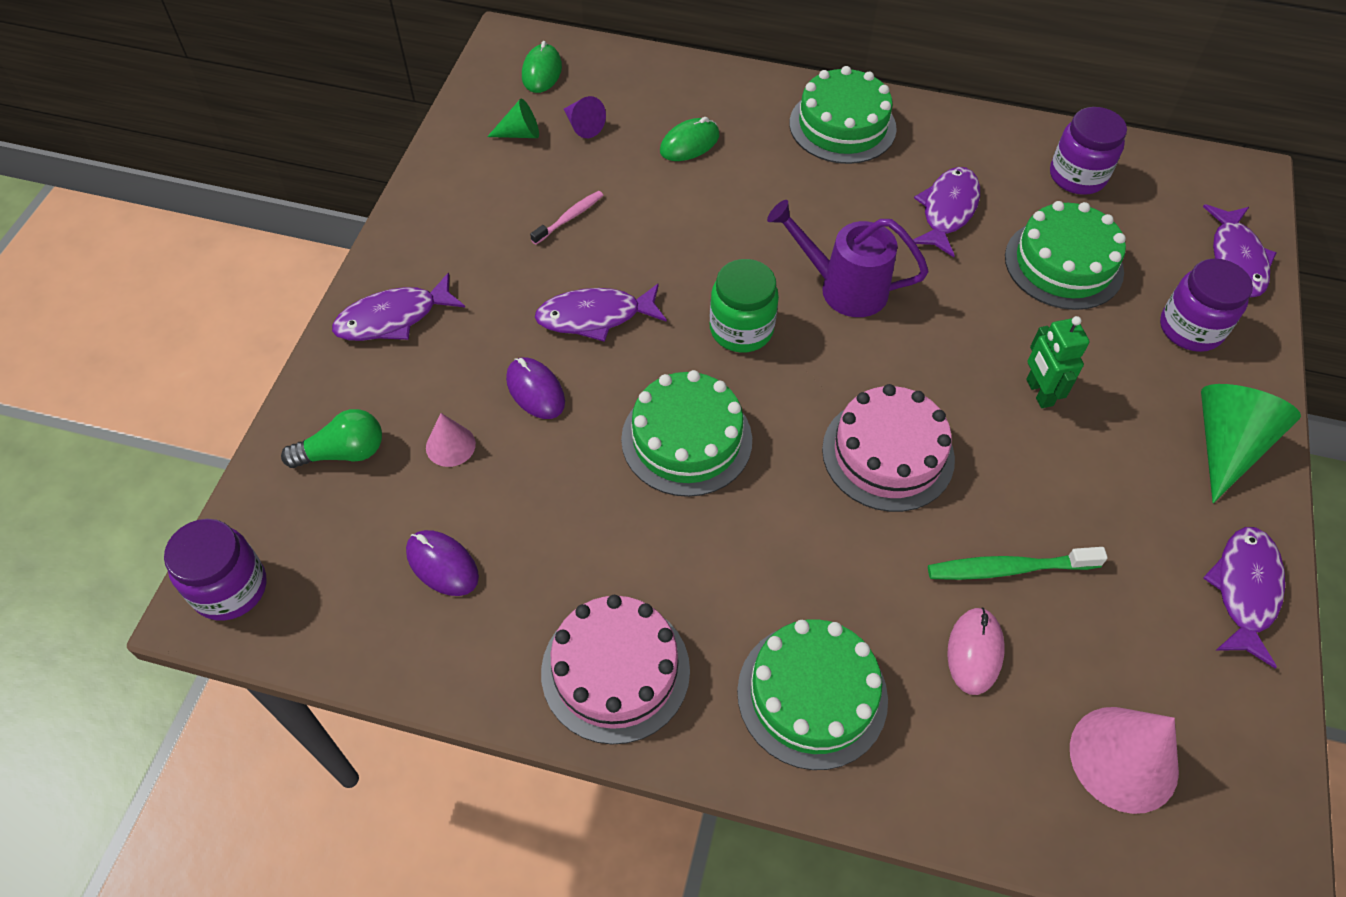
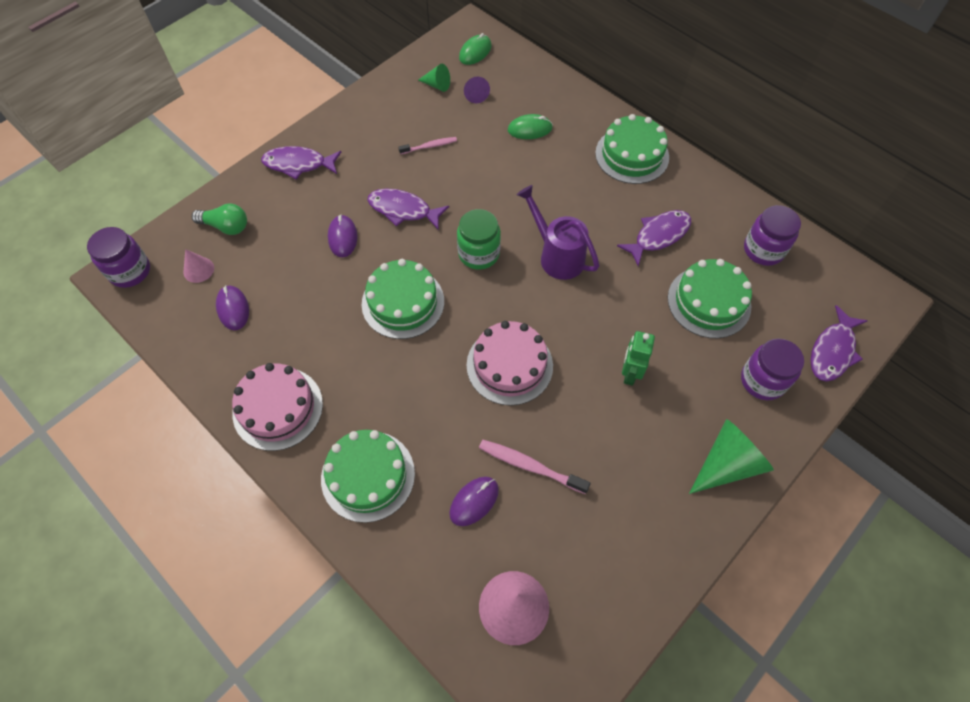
camera: 30 degrees right, 5 degrees up
(450, 445) = (279, 247): pink cone -> pink cone (198, 270)
(974, 652) = (474, 501): pink mouse -> purple mouse
(1009, 569) = (530, 466): green toothbrush -> pink toothbrush
(1244, 591) = (666, 555): purple fish -> none

